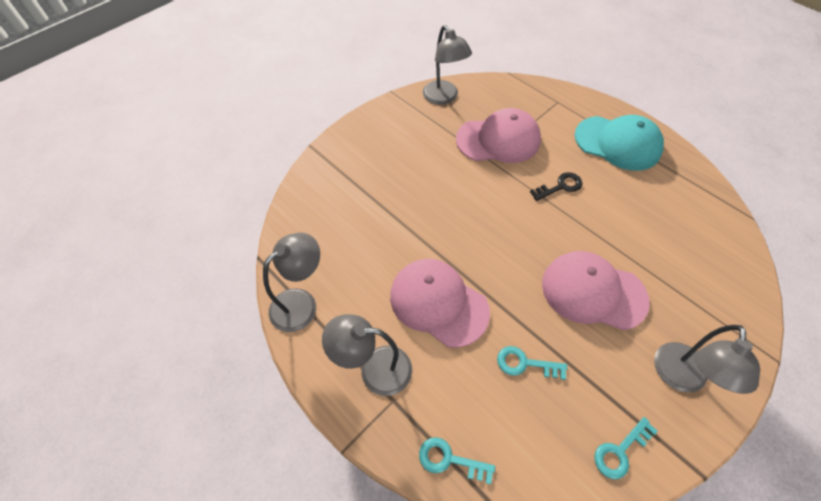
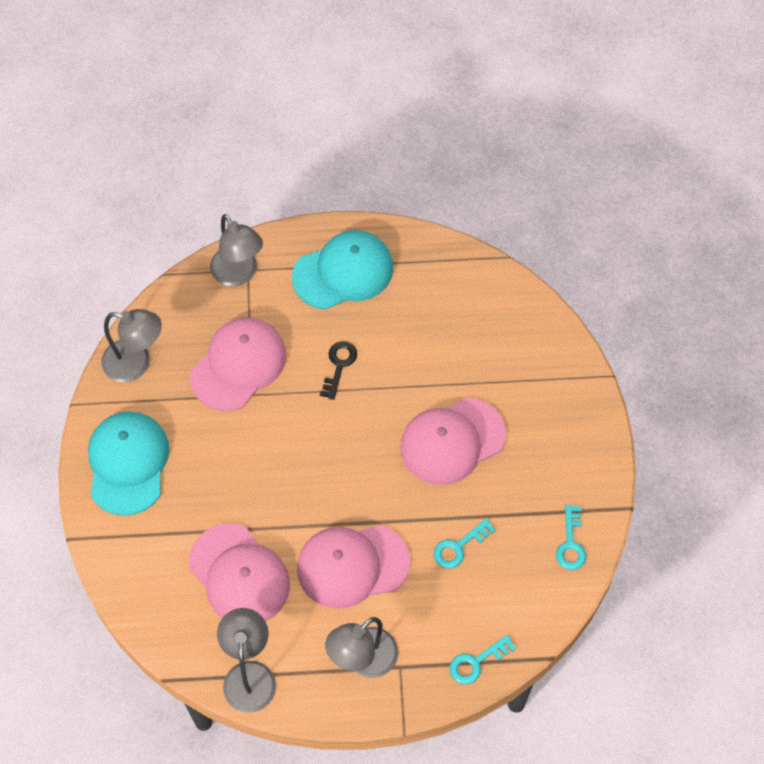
camera: 50 degrees left, 5 degrees up
(367, 242) = (239, 575): none -> pink cap
(381, 137) = (128, 463): none -> turquoise cap
(680, 378) = (564, 452): grey lamp -> grey lamp (238, 274)

